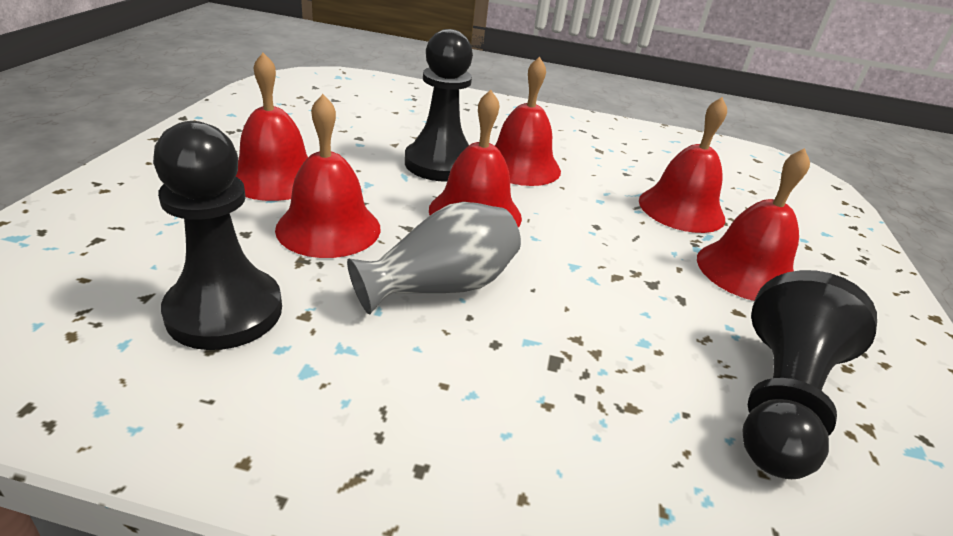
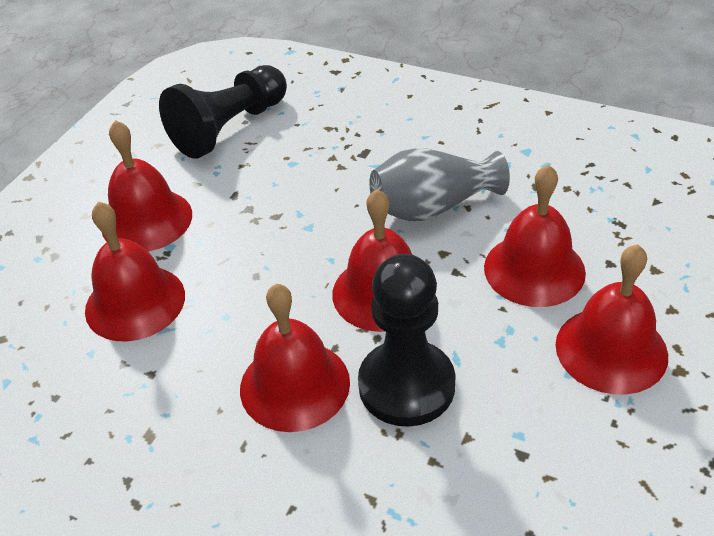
camera: 160 degrees left, 10 degrees up
(225, 311) = (594, 188): black pawn -> none

